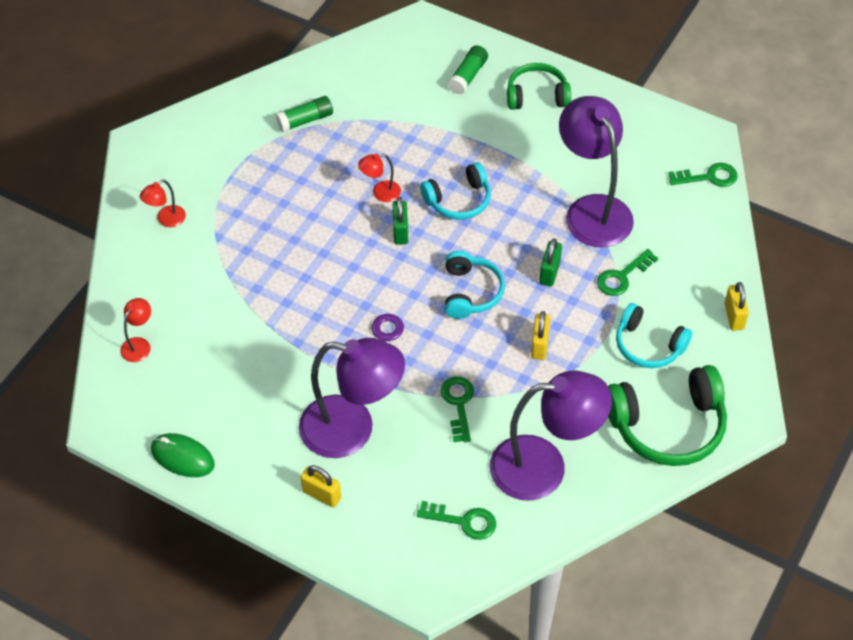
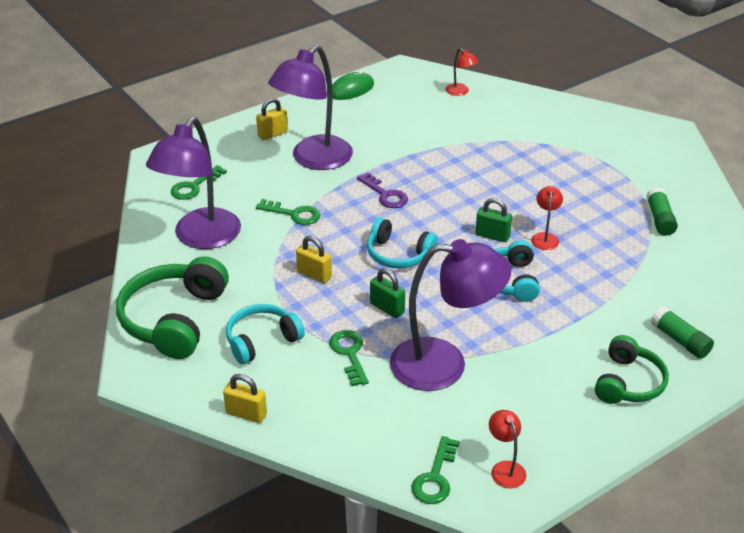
camera: 115 degrees right, 15 degrees down
(166, 220) = (576, 126): red lamp -> red lamp (505, 468)

